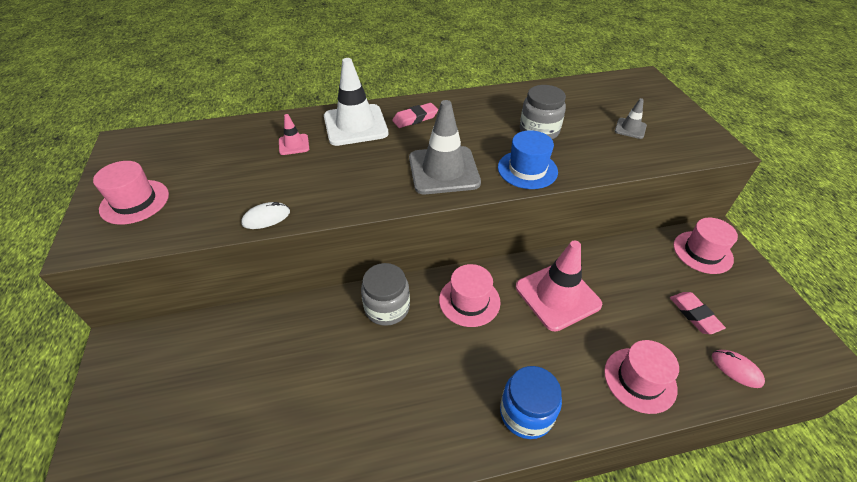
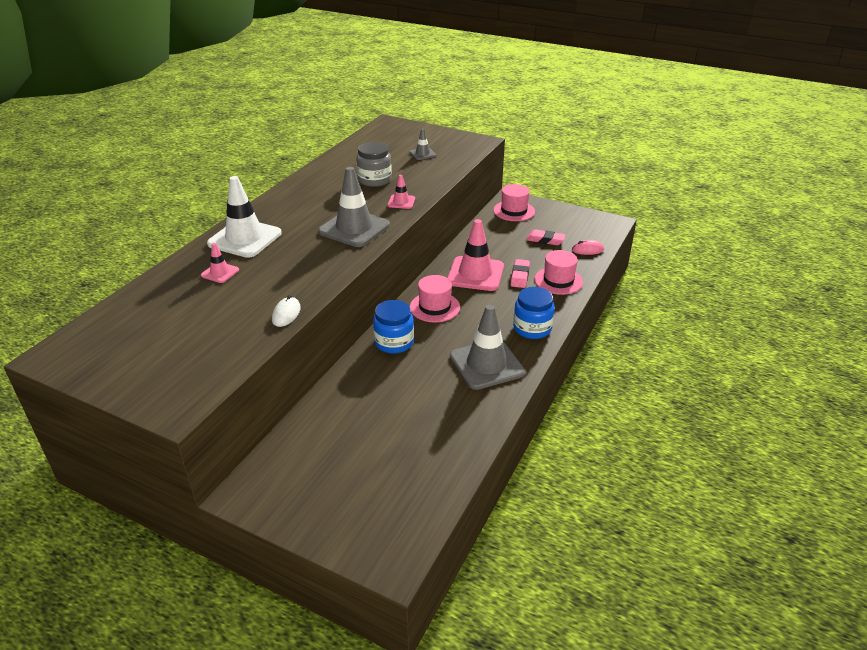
camera: 50 degrees left, 10 degrees down
(134, 202) = (161, 370): pink hat -> none
(387, 307) = (394, 342): grey jar -> blue jar
(415, 118) = (282, 213): pink eraser -> pink eraser (520, 276)
(423, 410) = (486, 364): none -> grey traffic cone
(527, 169) = (401, 202): blue hat -> pink traffic cone

